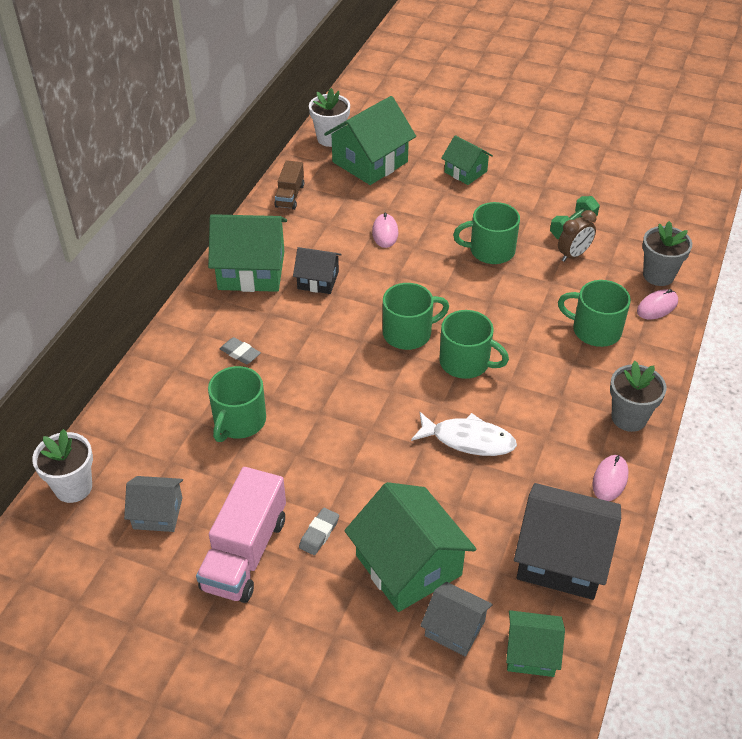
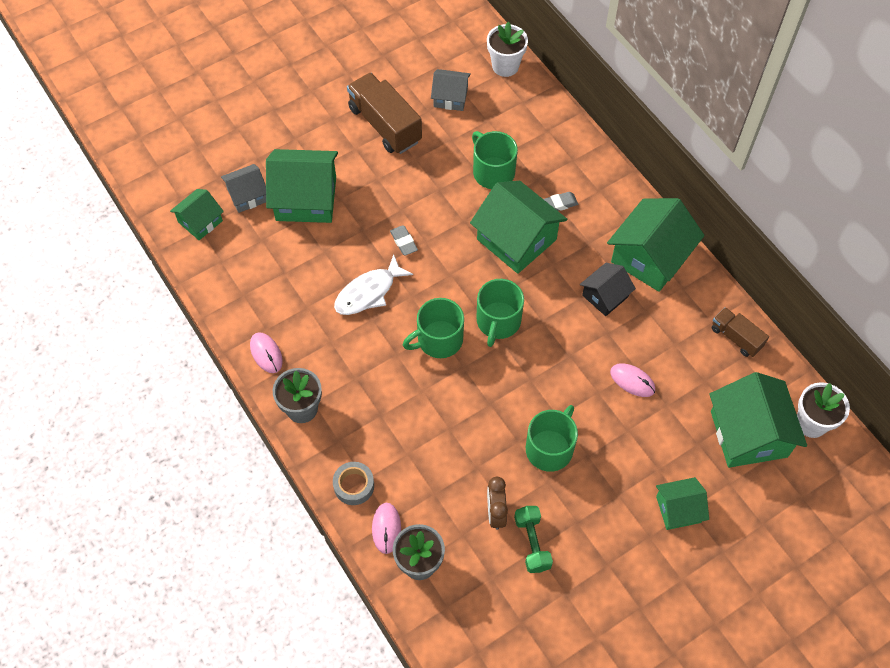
camera: 125 degrees right, 15 degrees up
(157, 513) = (450, 97): grey house -> grey house turned 60 degrees clockwise
(245, 553) = (385, 125): pink truck -> brown truck
(308, 363) = (516, 239): none -> green house
(319, 533) = (367, 167): grey eraser -> grey eraser (403, 242)
(561, 558) = (239, 281): black house -> none
(595, 330) = (399, 457): green mug -> none
(649, 344) = (354, 485): none -> grey tape

